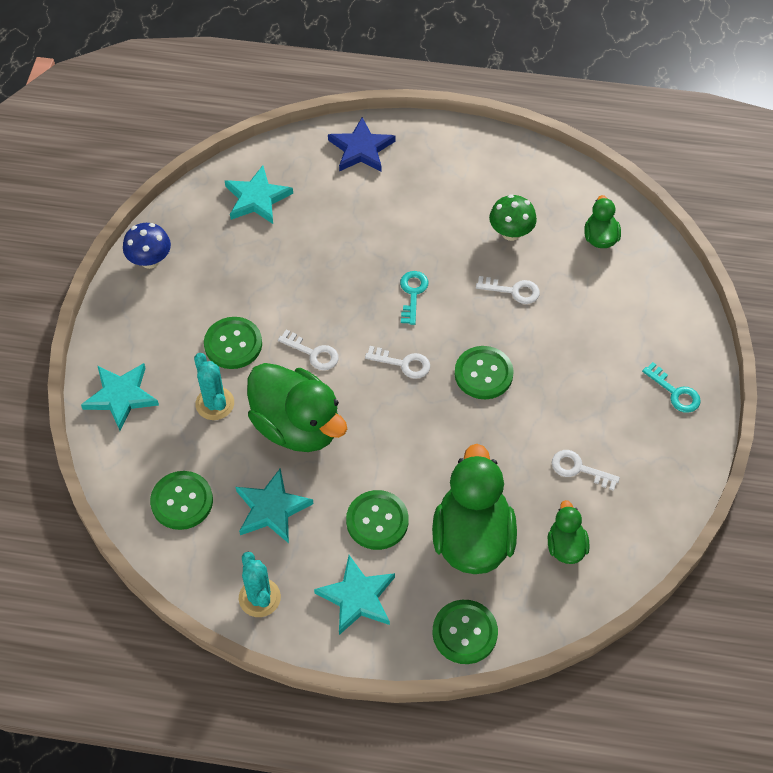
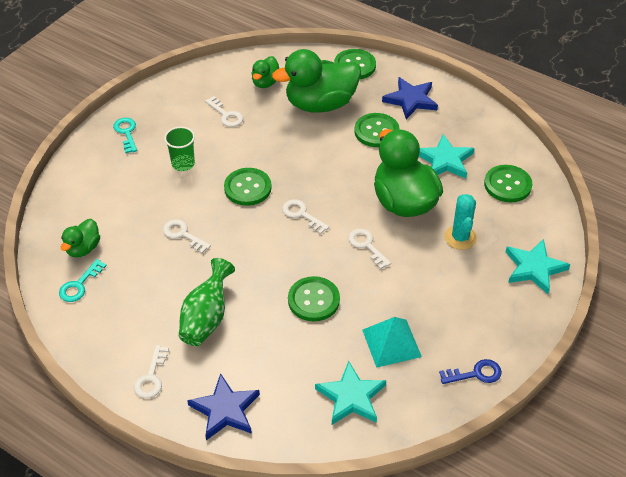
camera: 155 degrees left, 10 degrees down
(150, 260) = (475, 374): blue mushroom -> blue key
(233, 344) = (428, 275): green button -> green button (313, 300)
(241, 259) = (391, 343): none -> turquoise pyramid
(259, 598) = (473, 119): turquoise cactus -> none
(357, 597) = (410, 100): turquoise star -> blue star
(412, 293) = (262, 261): turquoise key -> turquoise key (79, 285)
(429, 217) = (206, 318): none -> green vase
(442, 150) = (151, 377): none -> white key
(472, 538) = (320, 104): green duck -> green duck turned 45 degrees clockwise
(511, 232) = (149, 279): green mushroom -> none
(577, 376) = (183, 164): none -> green cup

